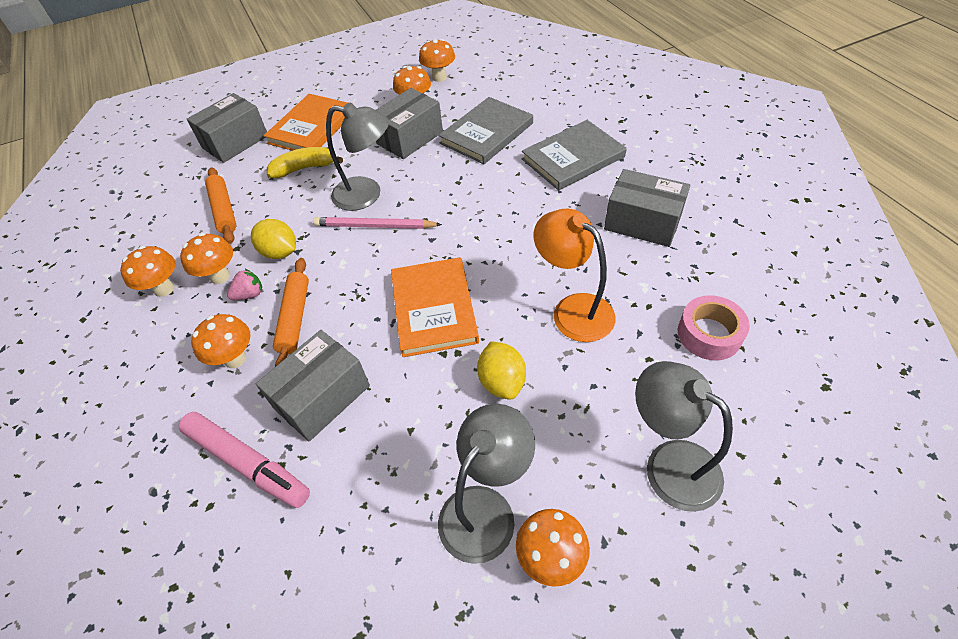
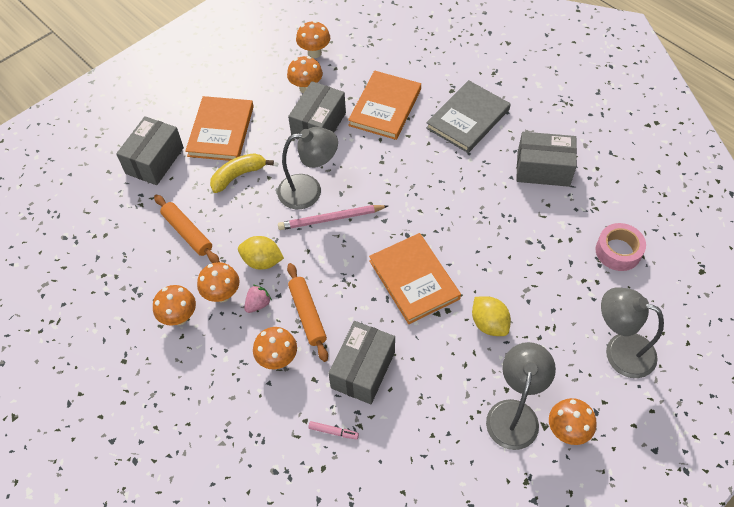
camera: 20 degrees left, 5 degrees up
(247, 462) = (333, 431): pink marker -> pink marker, size x0.42
(486, 133) = (385, 107): grey book -> orange book
(573, 310) = (518, 255): orange lamp -> none

